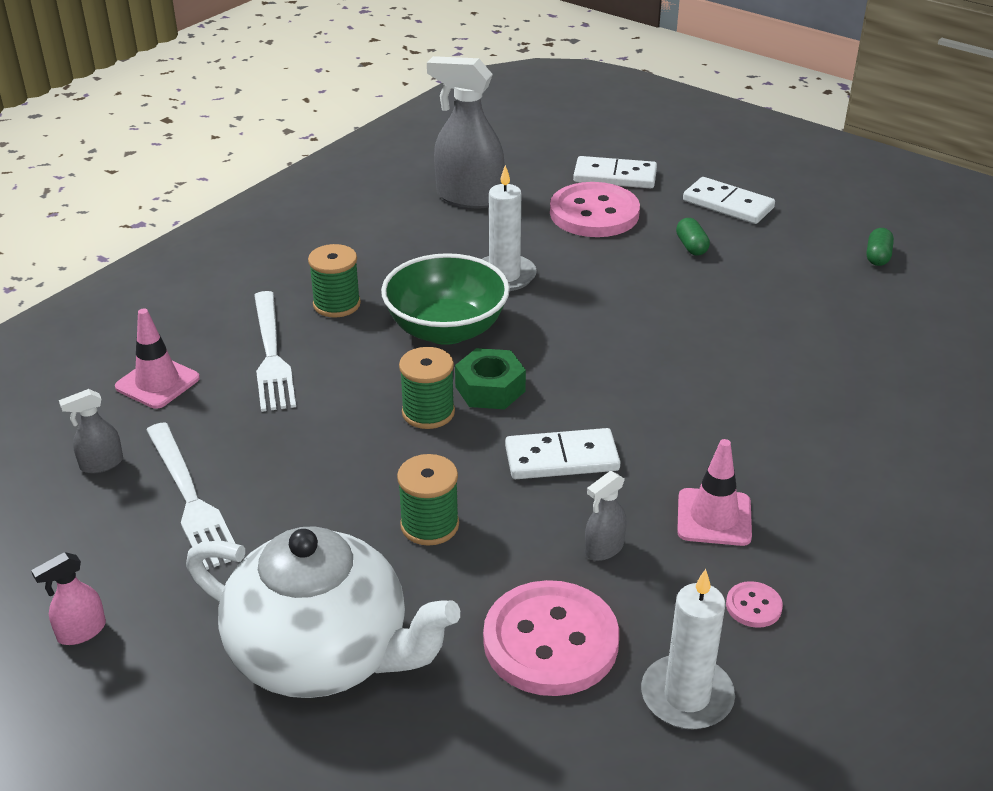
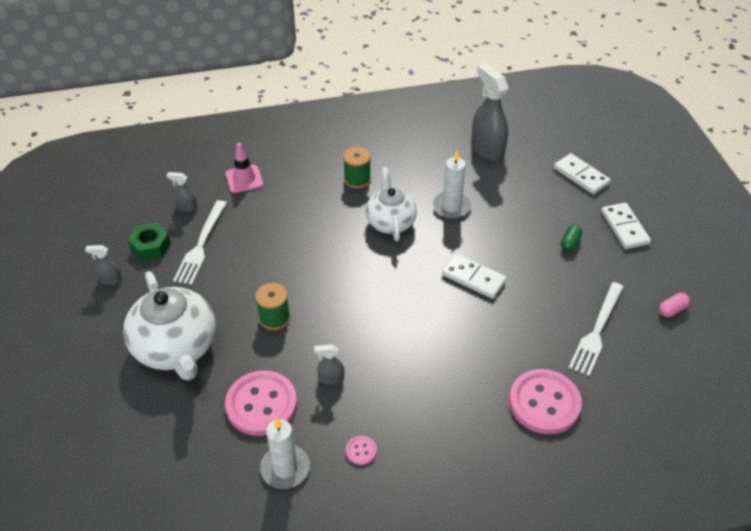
camera: 40 degrees right, 10 degrees up
(81, 632) = (110, 280): pink spray bottle -> grey spray bottle
(271, 355) = (302, 191): white fork -> white fork (596, 331)
(428, 412) = (334, 262): green spool -> none
(446, 329) = (390, 222): green bowl -> white teapot
(490, 389) = (374, 266): green nut -> green nut (150, 246)
(562, 459) = (364, 322): white domino -> white domino (473, 278)
(594, 213) = (541, 194): pink button -> pink button (544, 403)
(714, 517) = (396, 397): pink traffic cone -> none
(877, 257) = (672, 310): green capsule -> pink capsule

